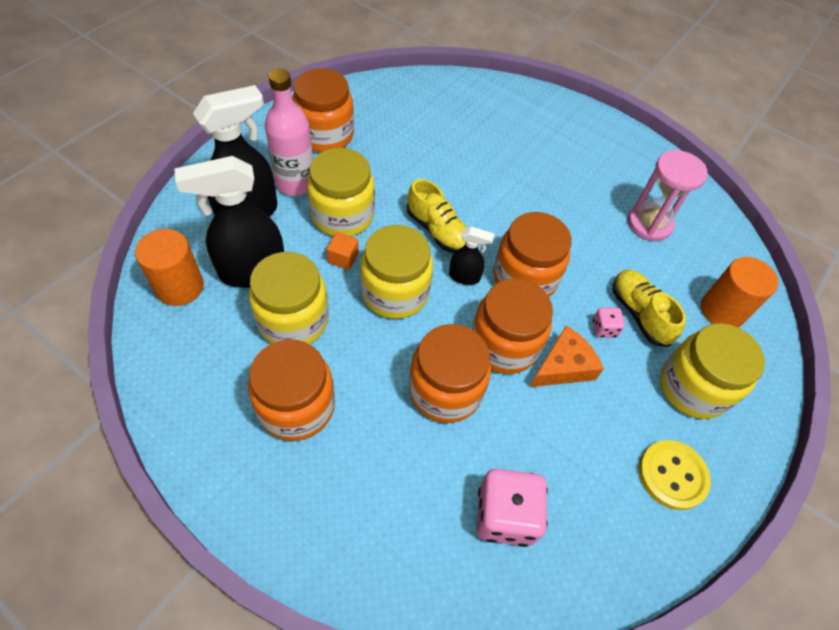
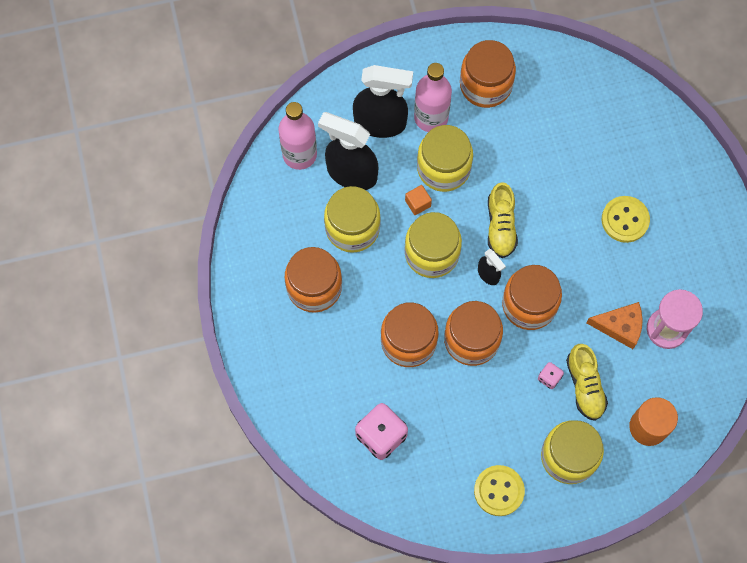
camera: 45 degrees right, 15 degrees up
(179, 287) = (299, 154): orange cylinder -> pink bottle
(533, 166) = (625, 220): none -> yellow button
(563, 366) = (497, 381): orange cheese -> orange cheese (620, 326)
(639, 313) = (585, 386): yellow shoe -> yellow shoe turned 150 degrees clockwise

